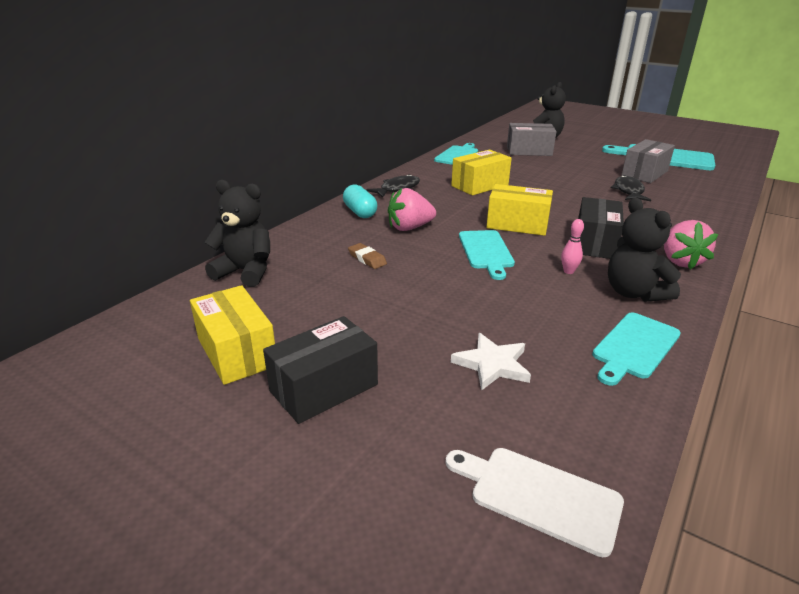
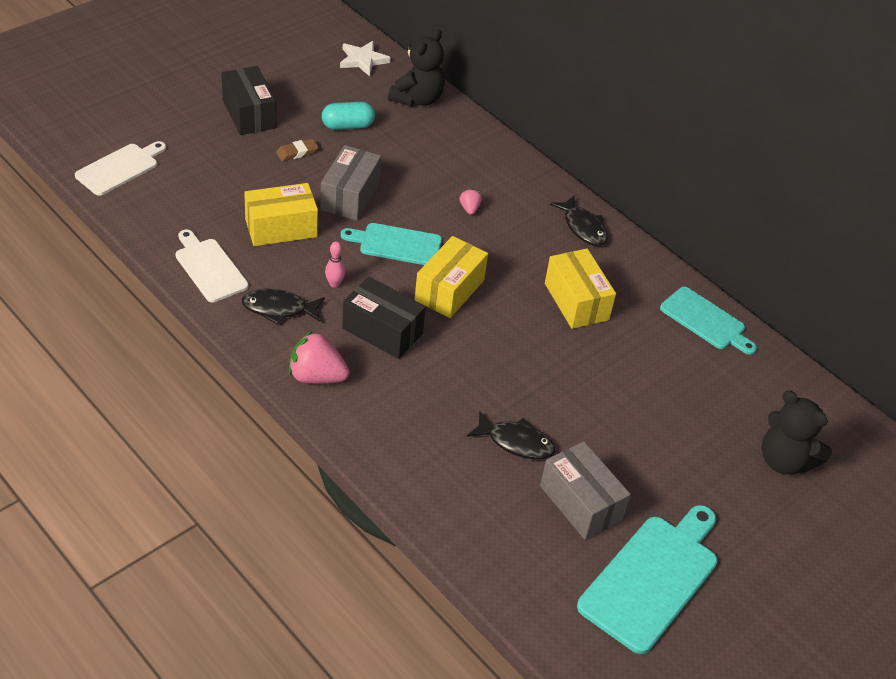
camera: 100 degrees right, 15 degrees up
(237, 352) = (305, 85): yellow box -> yellow box (281, 228)
(360, 212) = (521, 184): turquoise capsule -> turquoise capsule (347, 126)
(367, 259) = (413, 167): brown eraser -> brown eraser (297, 152)
(409, 228) = (469, 209): pink strawberry -> pink strawberry, size x0.50
(492, 364) = (231, 189): white star -> white star (363, 60)
(529, 151) = (713, 410): grey box -> grey box (350, 196)
(634, 293) = (279, 309): black teddy bear -> black fish
(634, 347) = (209, 268): turquoise cutting board -> white cutting board

